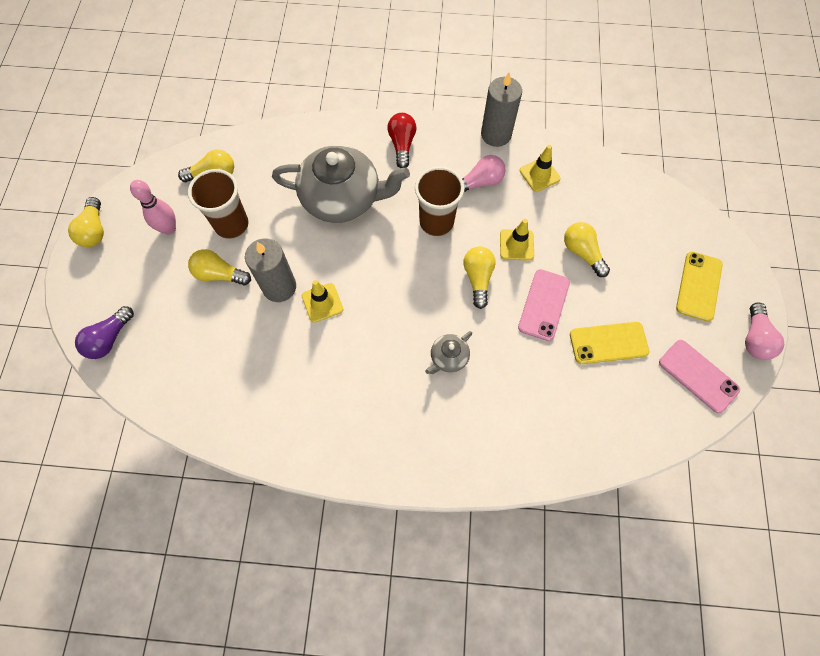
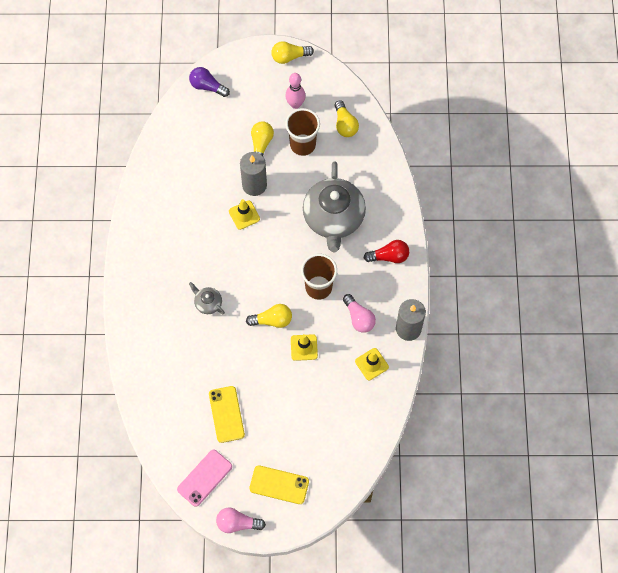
camera: 85 degrees right, 0 degrees up
(543, 305) = (254, 368): pink phone -> none
(582, 253) = (301, 397): yellow light bulb -> none

